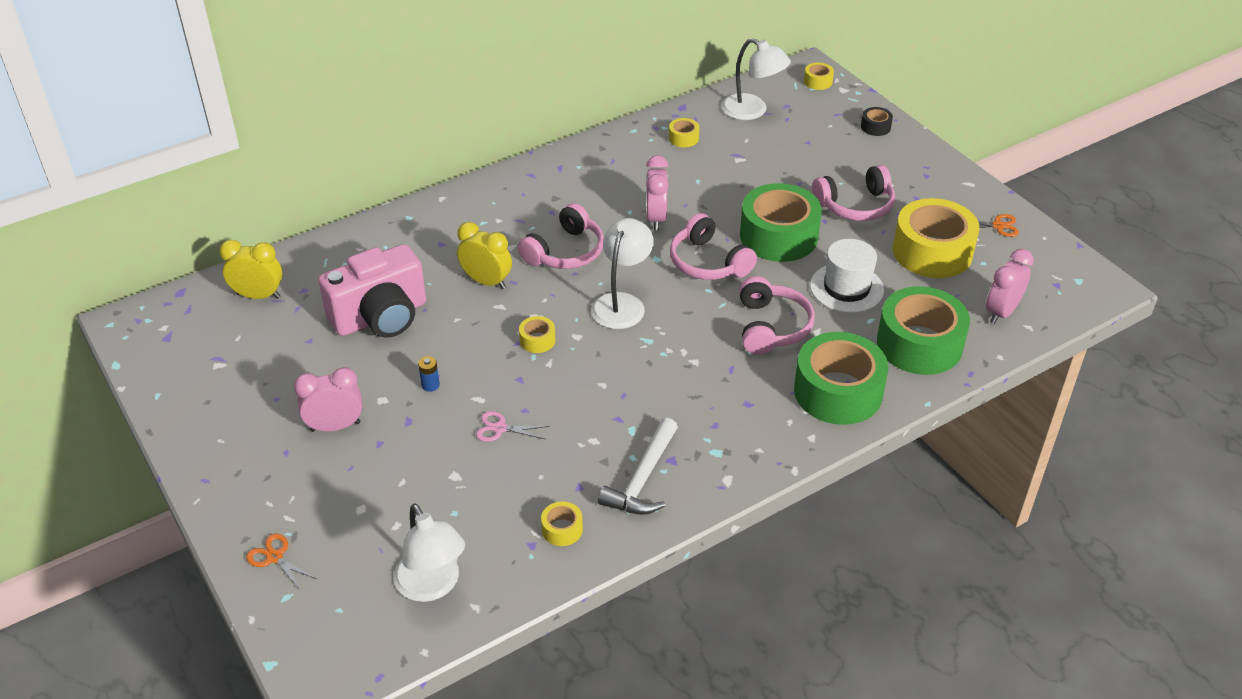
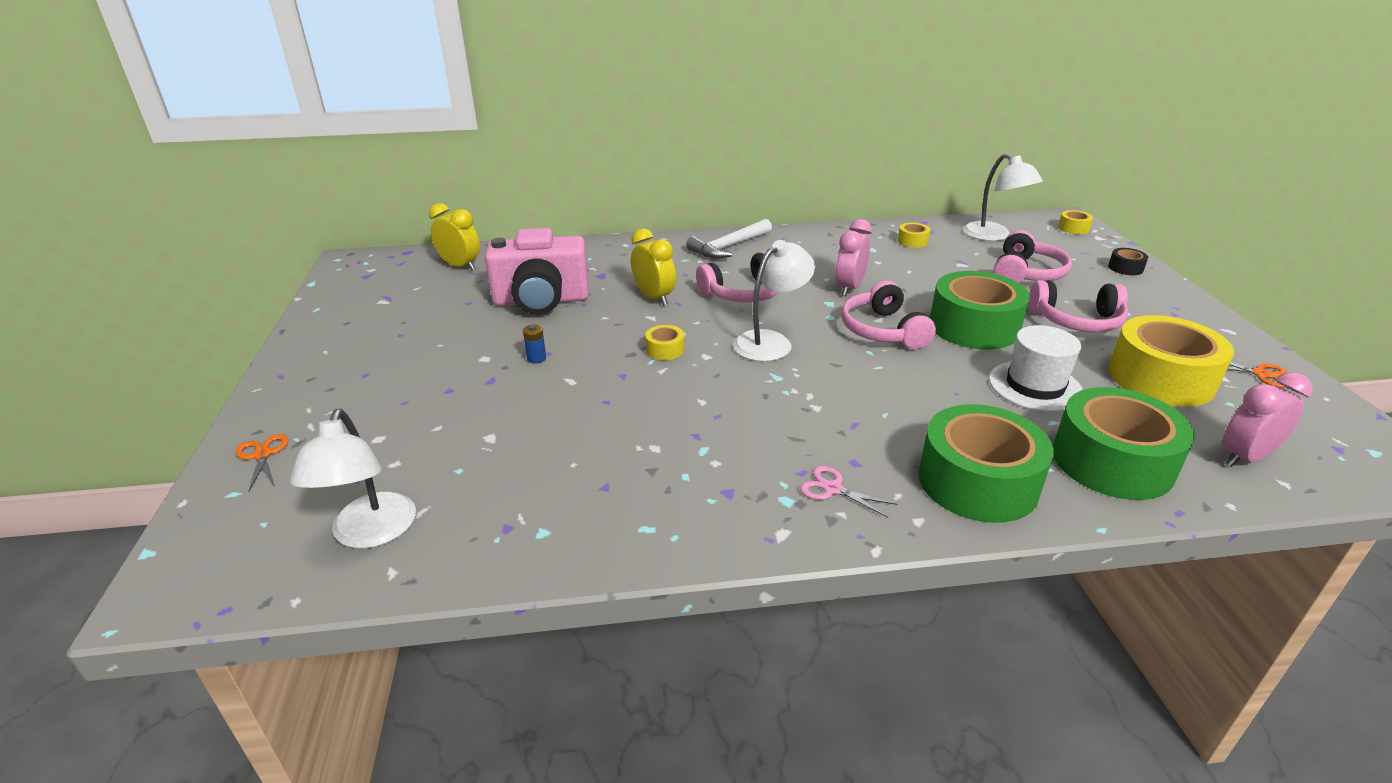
camera: 25 degrees right, 10 degrees down
(335, 426) = (425, 367): pink clock -> none
(500, 428) = (569, 410): pink scissors -> pink scissors (833, 489)
(562, 529) = (552, 523): yellow tape -> none
(643, 479) = (681, 501): white hammer -> white hammer (729, 247)
(771, 327) = (924, 399): pink headphones -> pink headphones (1026, 273)

